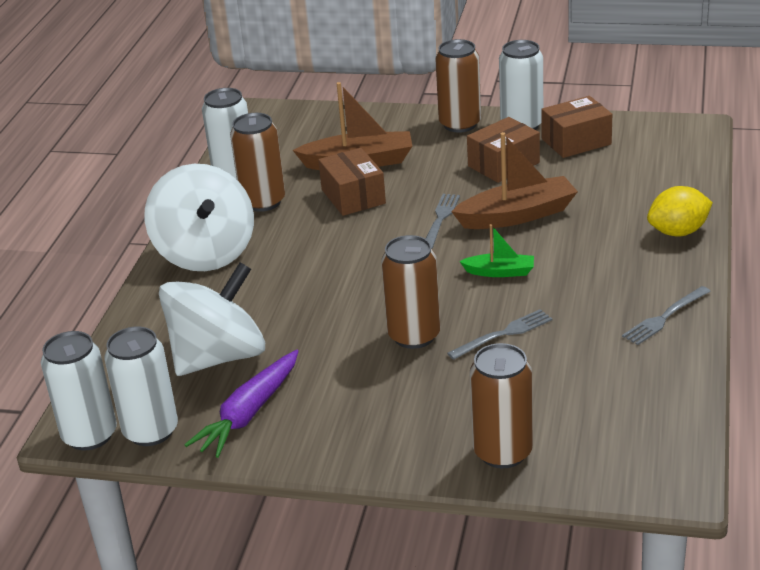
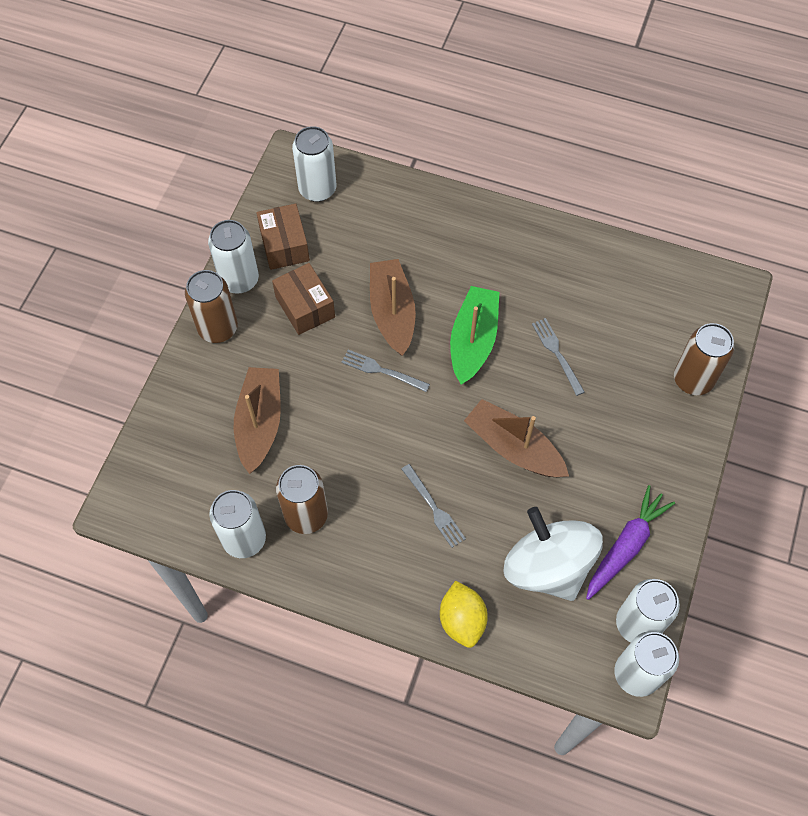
camera: 85 degrees left, 30 degrees up
(205, 253) = (383, 572): white spinning top -> none
(249, 413) = (625, 546): purple carrot -> purple carrot turned 90 degrees counterclockwise
(353, 196) = (321, 435): brown box -> none
(365, 316) = (513, 447): none -> brown boat
(414, 336) = (547, 415): brown can -> none
(500, 272) = (473, 341): green boat -> green boat, size x1.83
(660, 148) = (317, 189): none -> white can
(664, 318) = (557, 248): grey fork -> grey fork (434, 509)
(678, 232) = (448, 211): yellow lemon -> yellow lemon (462, 620)

